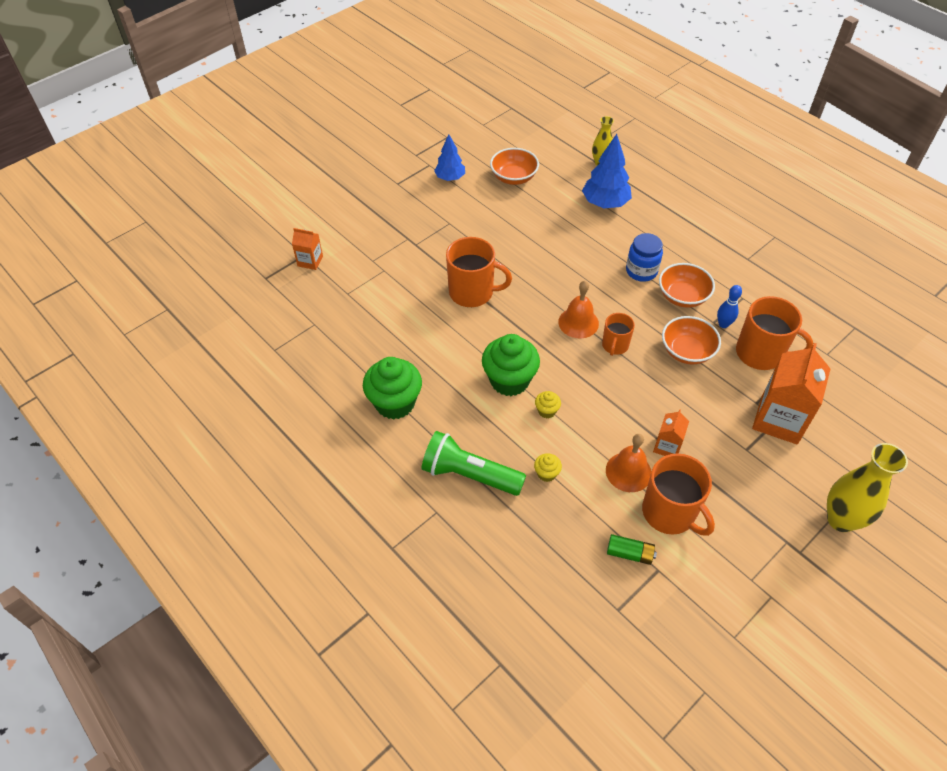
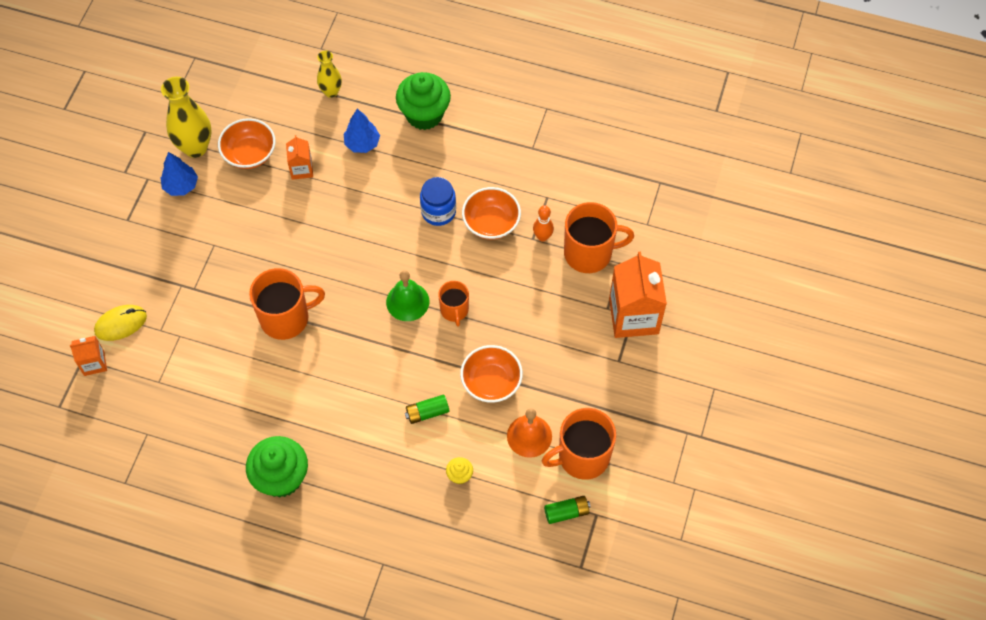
camera: 30 degrees left, 10 degrees up
(347, 244) = (121, 324): none -> yellow mouse
(469, 475) = (392, 513): green flashlight -> none
(509, 380) = (376, 398): green cupcake -> green cupcake (424, 114)
(547, 411) = (427, 412): yellow cupcake -> green battery
(578, 322) = (407, 301): orange bell -> green bell
(605, 203) = (362, 143): blue tree -> blue tree, size x0.66
(667, 446) = (550, 393): orange carton -> orange carton (301, 169)
(670, 513) = (582, 457): orange mug -> orange mug turned 135 degrees clockwise
(687, 351) = (523, 283): orange bowl -> orange bowl (491, 382)
(723, 324) = (542, 237): blue bowling pin -> orange bowling pin
(841, 519) = (721, 389): yellow vase -> yellow vase (195, 147)

